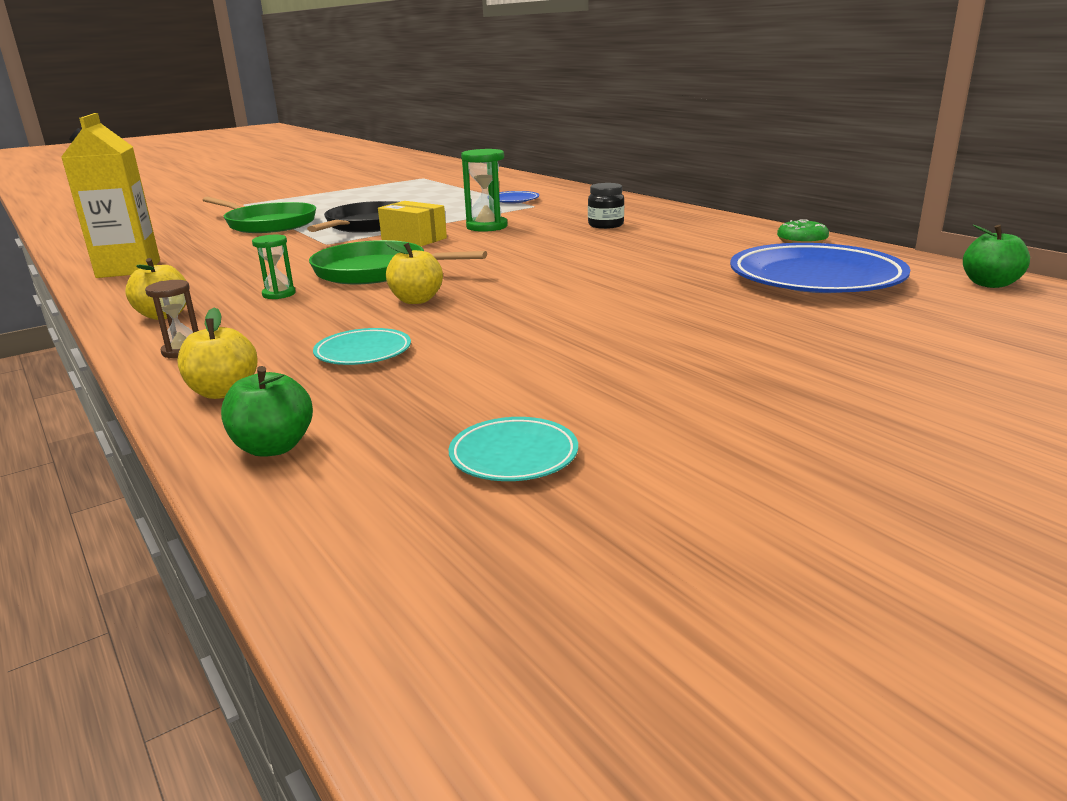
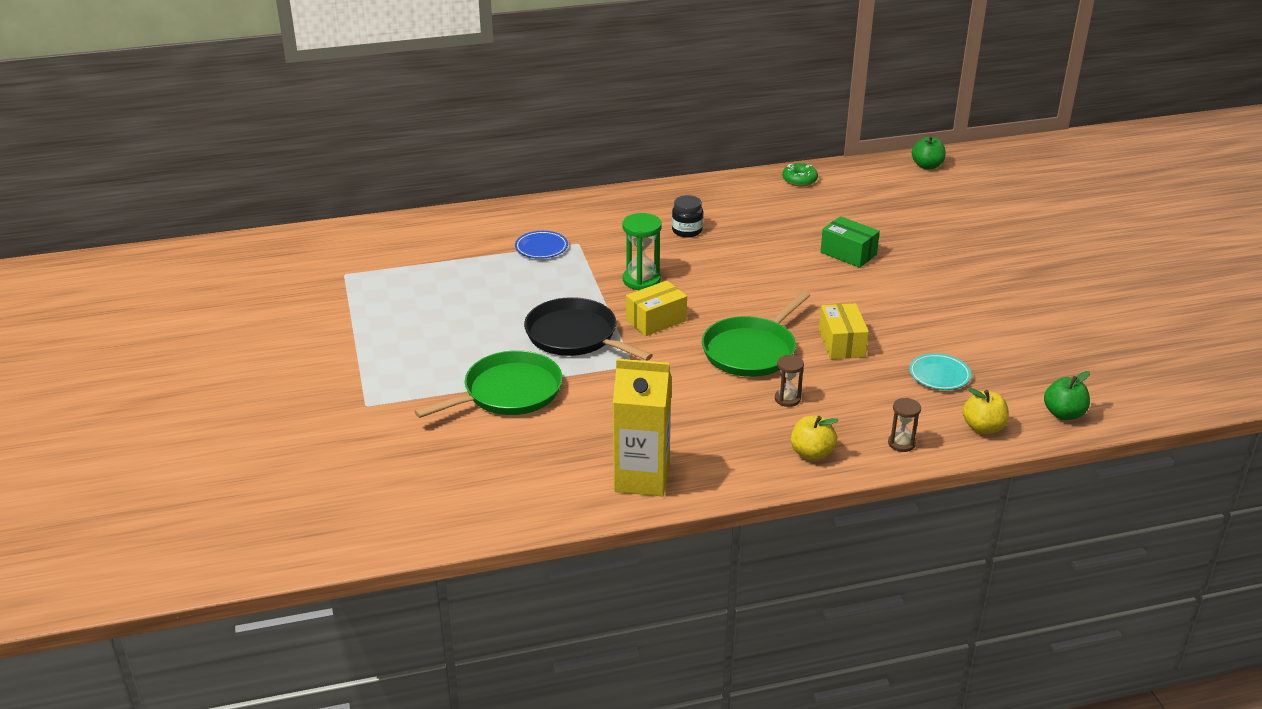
camera: 70 degrees left, 10 degrees up
(279, 294) = (787, 399): green hourglass -> brown hourglass
(416, 300) = (842, 343): yellow apple -> yellow box
(514, 456) = (1093, 351): turquoise plate -> none
(647, 278) = (848, 253): none -> green box
(815, 279) = (885, 205): blue plate -> none

